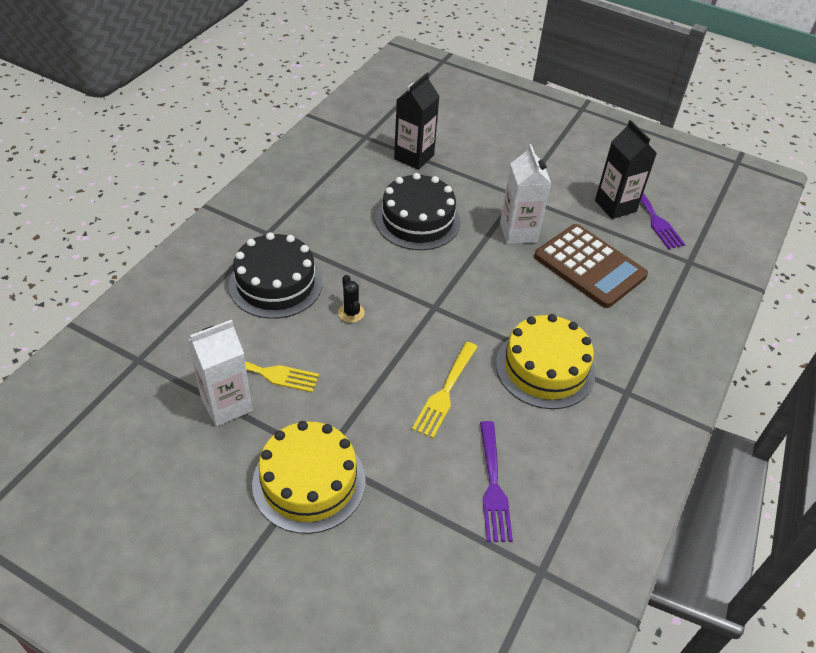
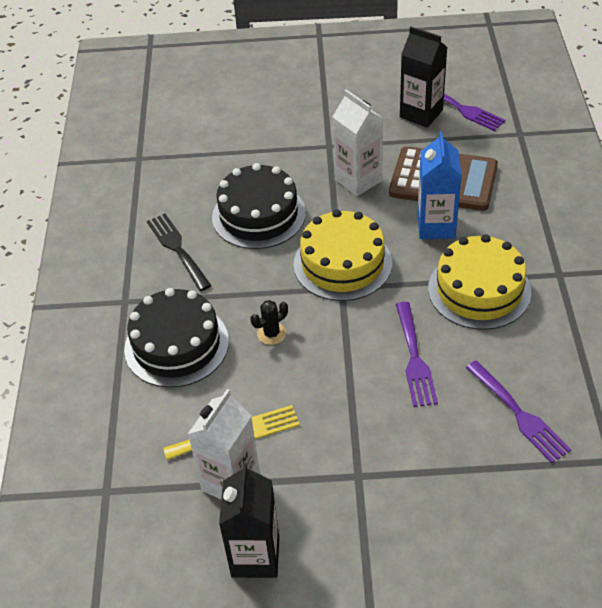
camera: 25 degrees left, 0 degrees up
(309, 482) = (365, 504): yellow cake -> yellow cake (342, 263)
(336, 215) = (177, 249): none -> black fork
(351, 313) = (271, 334): black cactus -> black cactus turned 75 degrees counterclockwise
(414, 157) = (203, 156): black carton -> black carton (255, 556)
(445, 392) = (414, 358): yellow fork -> purple fork
(552, 299) = (436, 226): none -> blue carton

